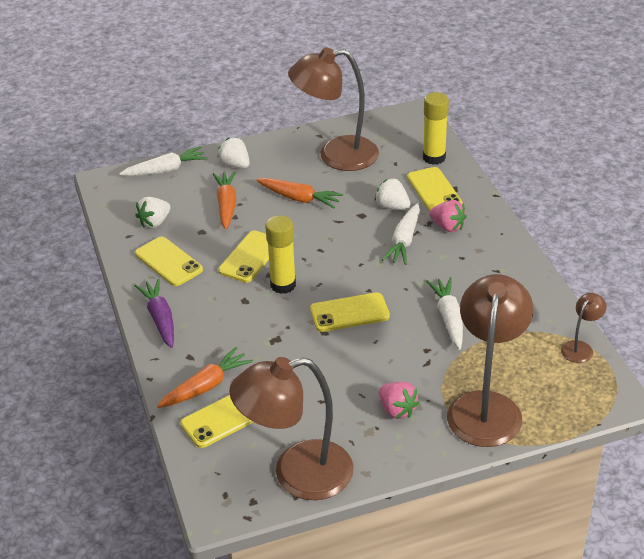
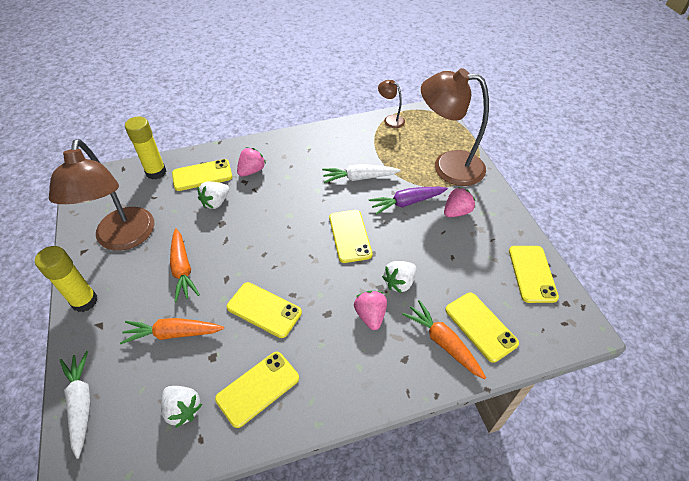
camera: 90 degrees left, 10 degrees up
(160, 319) = (349, 391): purple carrot -> purple carrot (407, 203)
(235, 165) = (102, 327): white strawberry -> white strawberry (399, 283)
(241, 331) = (370, 315): none -> pink strawberry
(283, 285) = (309, 282): yellow glue stick -> yellow glue stick (84, 301)
(297, 474) = (532, 273): brown lamp -> yellow phone
(299, 198) = (182, 269): orange carrot -> orange carrot turned 135 degrees clockwise
(404, 241) = (264, 197): white carrot -> none

